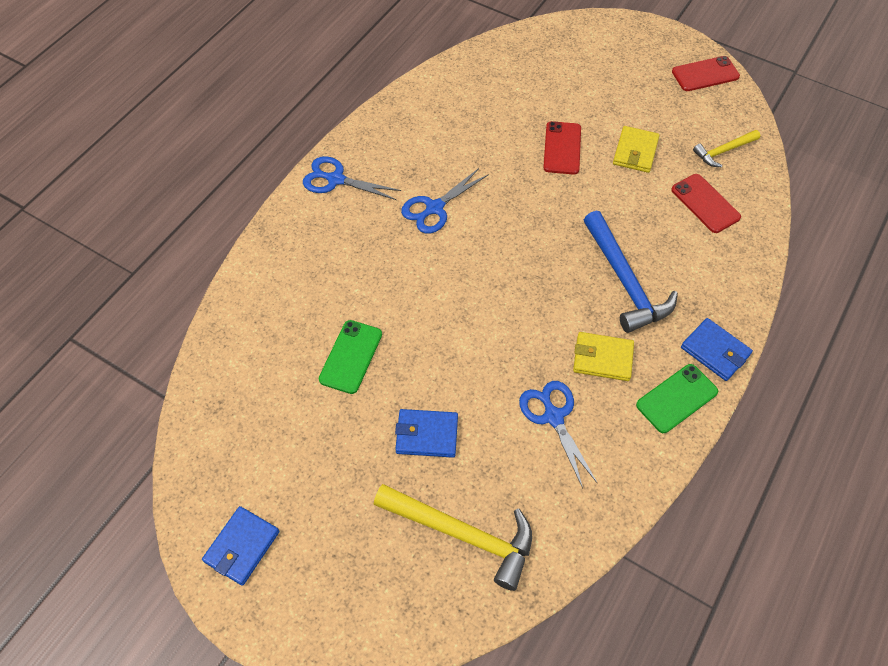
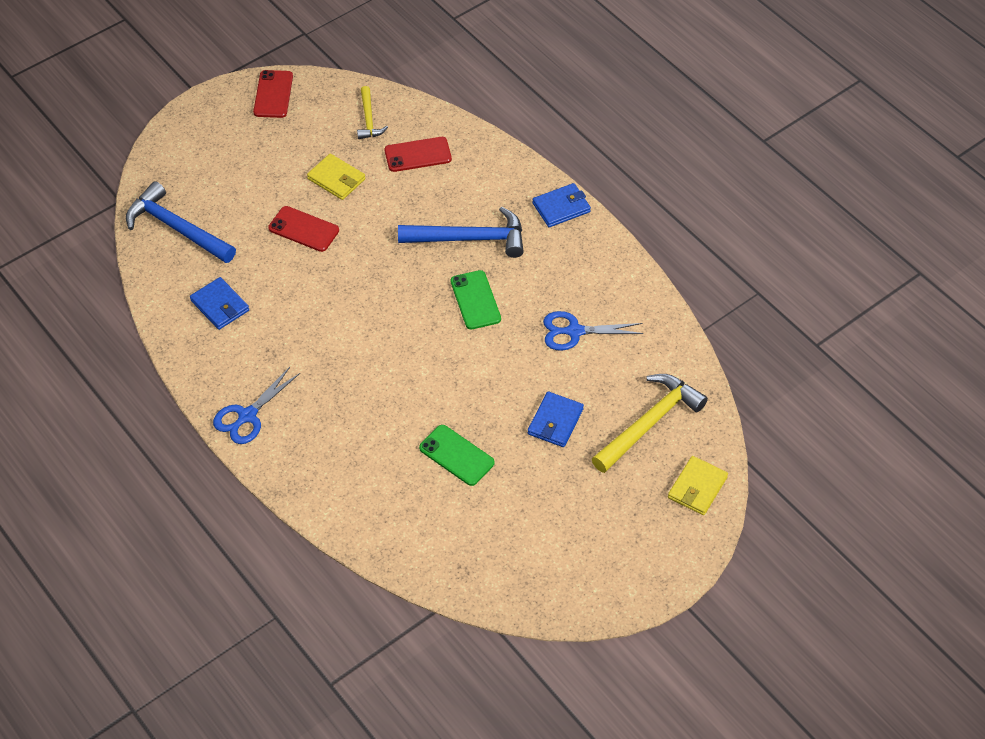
camera: 70 degrees left, 5 degrees down
(242, 547) = (603, 577): blue wallet -> blue wallet (220, 305)
(434, 208) = (323, 347): blue scissors -> none
(515, 64) = (177, 228): none -> blue hammer
(602, 358) = (536, 281): yellow wallet -> yellow wallet (697, 487)
(677, 398) = (591, 248): green phone -> green phone (475, 300)

